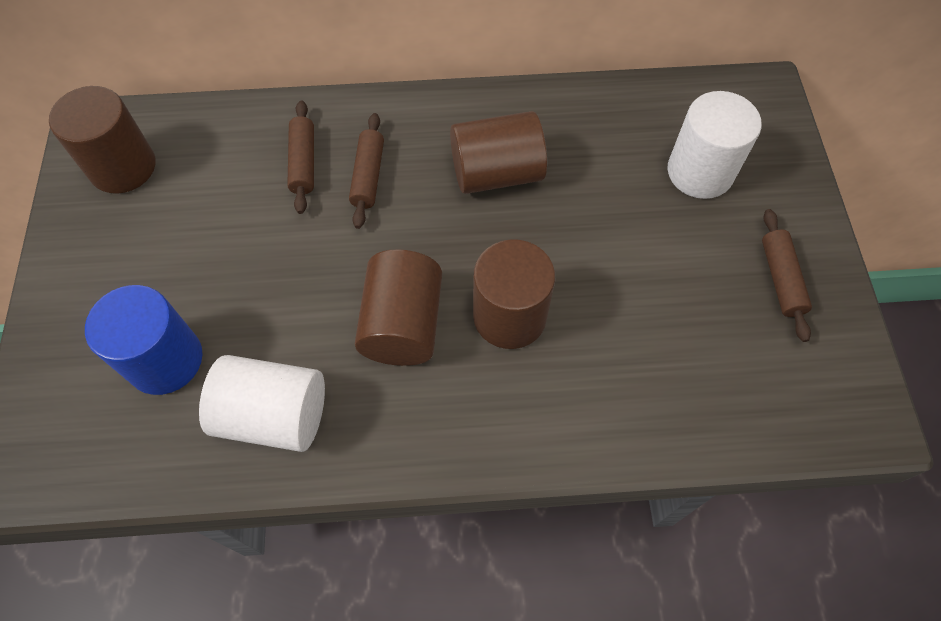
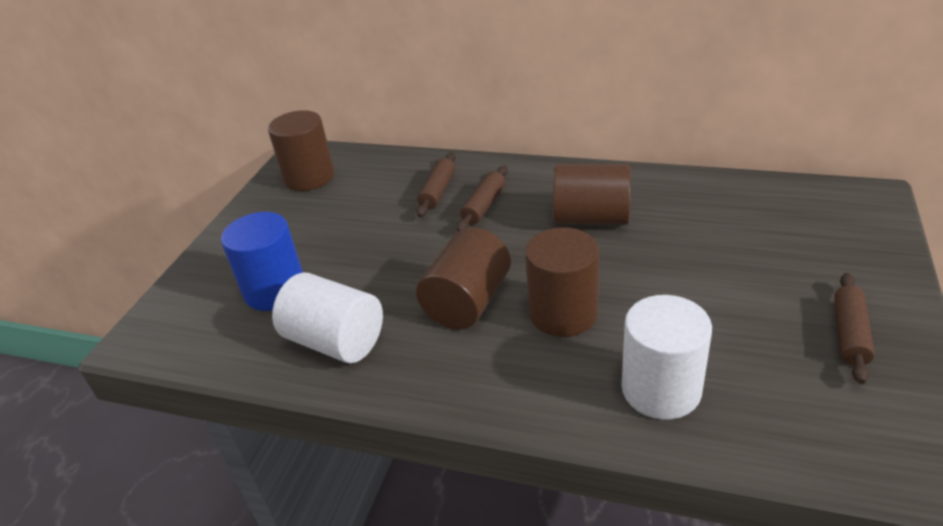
camera: 25 degrees right, 25 degrees down
(700, 172) = (785, 243): white cylinder -> white cylinder (661, 389)

